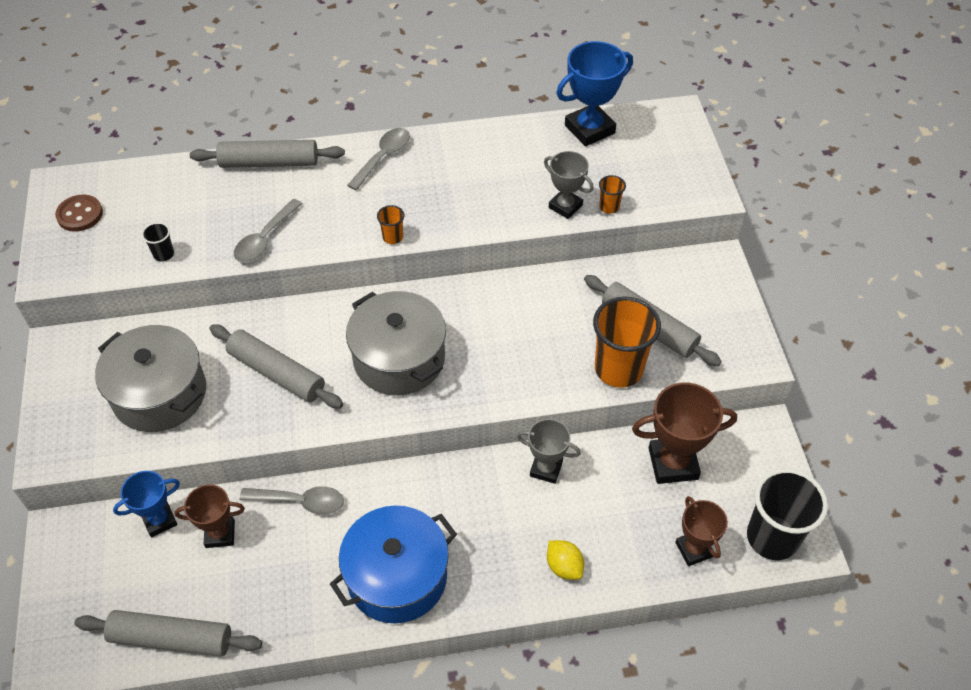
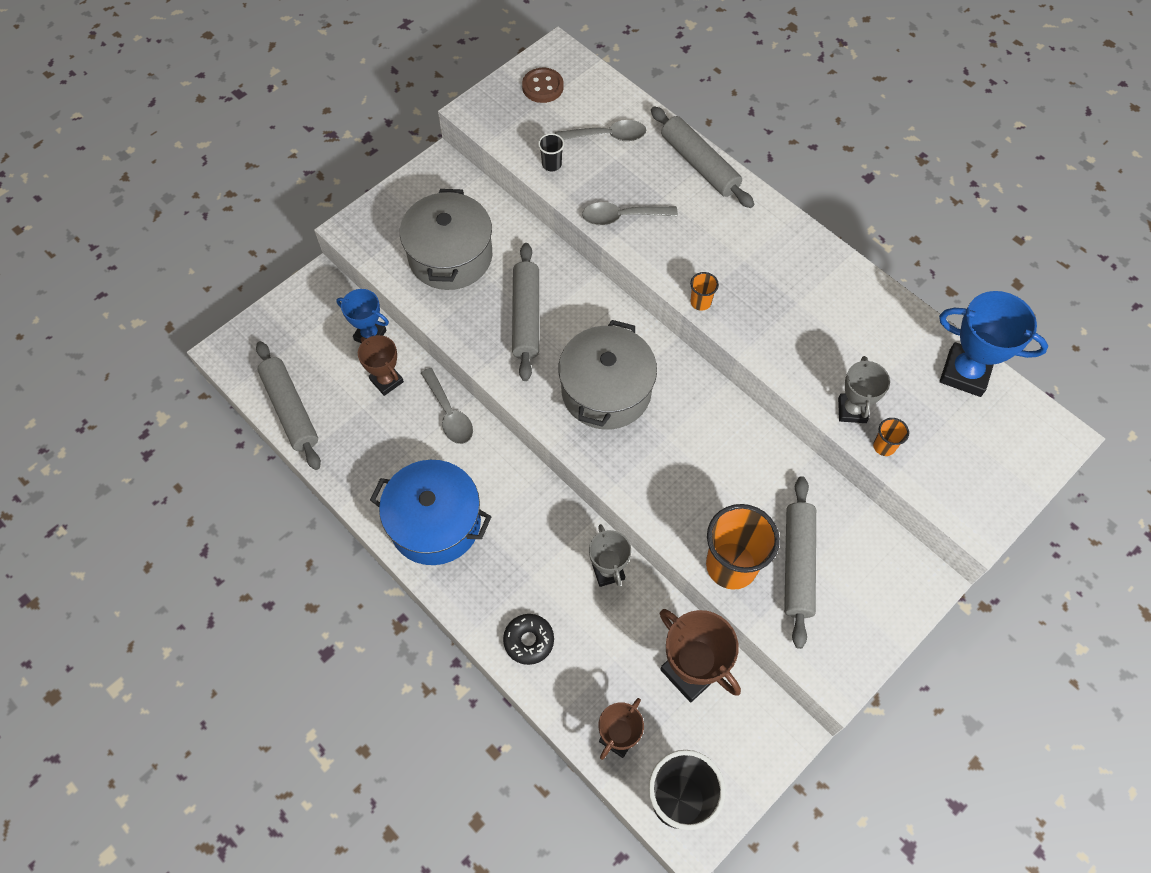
camera: 55 degrees right, 10 degrees up
(383, 157) = (779, 237): grey spoon -> grey spoon (607, 136)
(564, 566) = (529, 641): yellow lemon -> black donut

